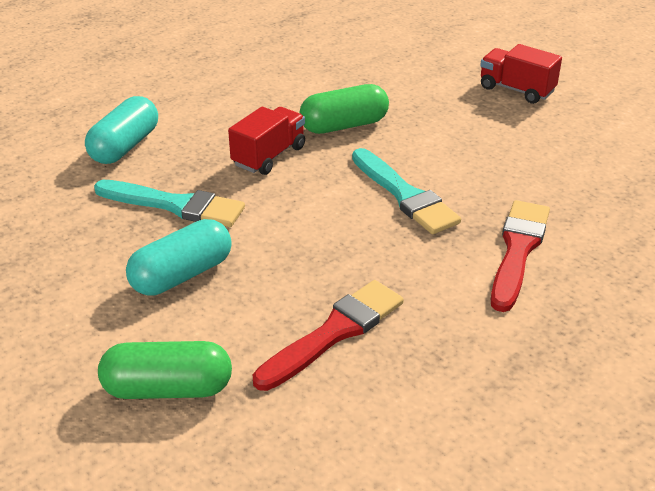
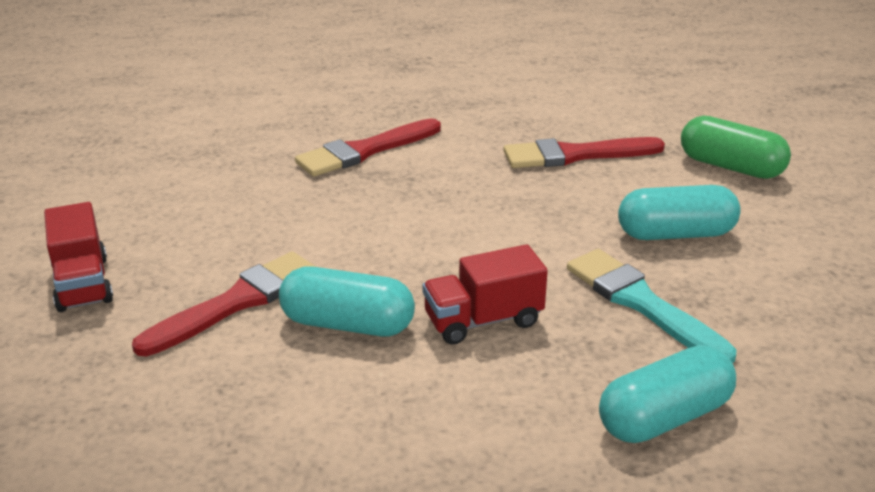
camera: 145 degrees left, 5 degrees down
(344, 125) = (347, 324): green capsule -> turquoise capsule
(404, 195) = (392, 222): turquoise brush -> none
(420, 112) = (236, 303): none -> red brush

